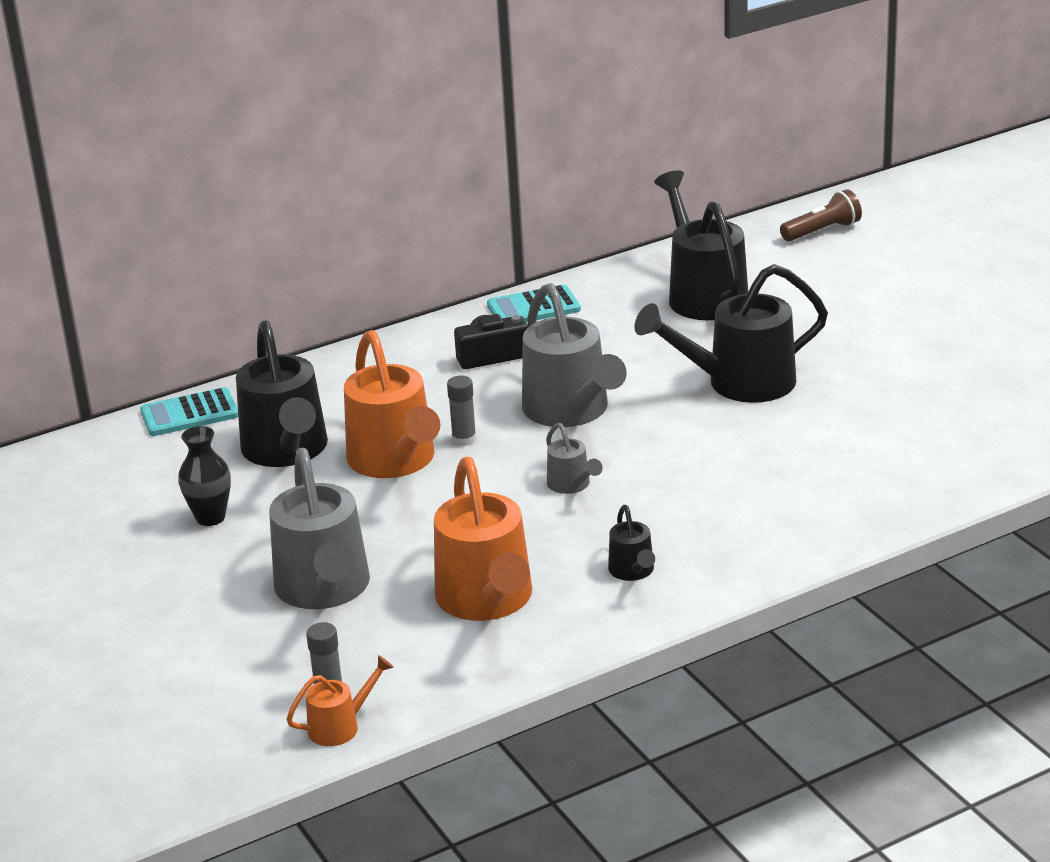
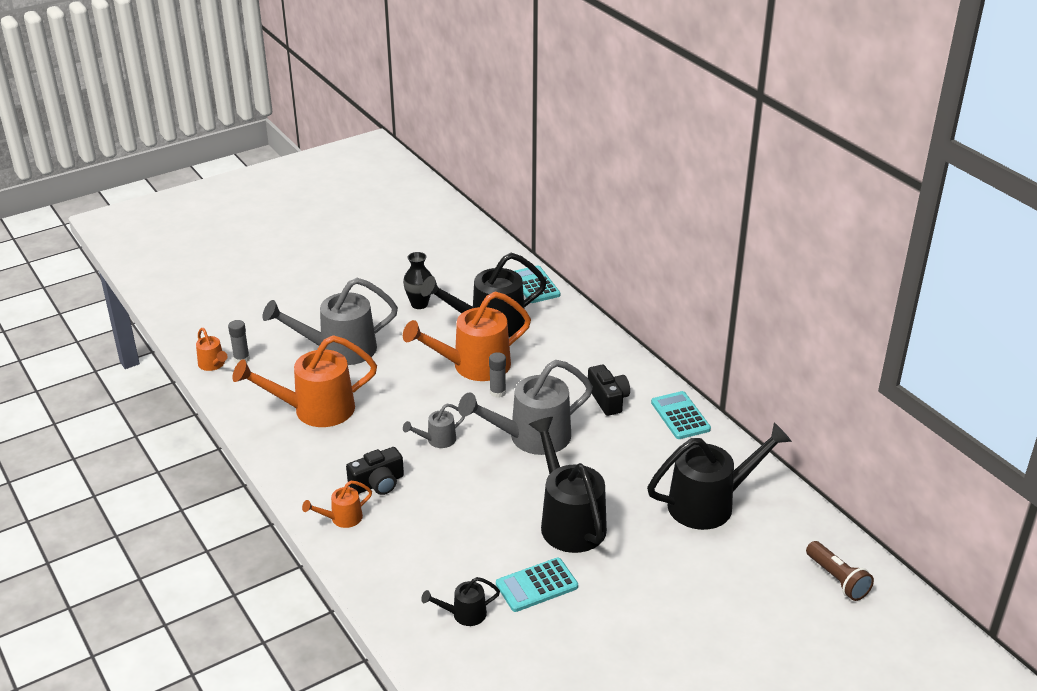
camera: 85 degrees right, 5 degrees up
(633, 572) = (333, 468): black watering can -> black watering can (464, 614)
(667, 530) = (378, 483): none -> black camera
(744, 556) = (341, 518): none -> orange watering can
(856, 404) = (536, 585): none -> turquoise calculator

